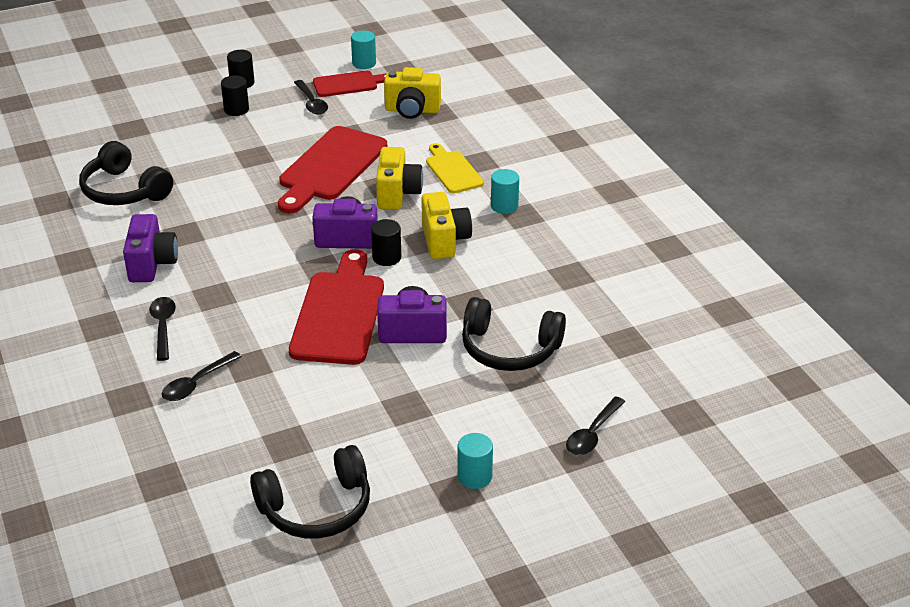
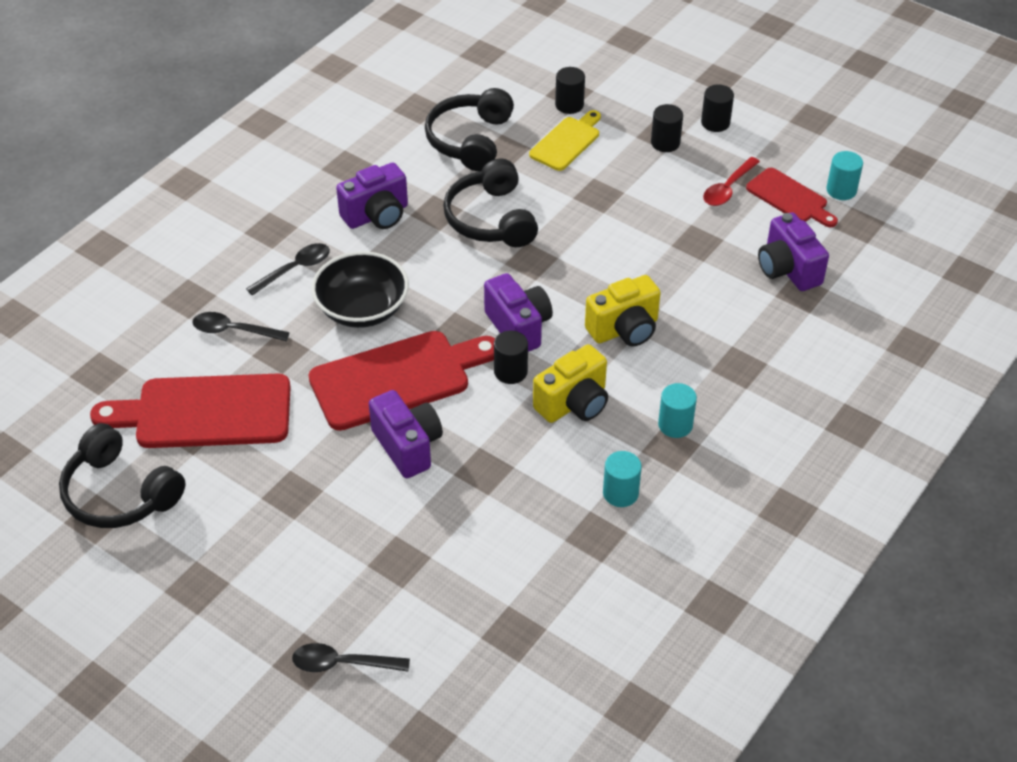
camera: 60 degrees right, 10 degrees up
(144, 133) = (569, 105): none -> black cylinder
(247, 306) = (362, 309): none -> black bowl
(311, 103) = (728, 188): black spoon -> red spoon
(330, 167) = (627, 257): red cutting board -> red cutting board (204, 412)
(412, 110) = (788, 269): yellow camera -> purple camera
(452, 170) = (704, 353): yellow cutting board -> yellow cutting board (567, 142)
(474, 476) = (224, 592): turquoise cylinder -> turquoise cylinder (620, 493)
(509, 349) = (432, 536): black headphones -> black headphones (491, 219)

